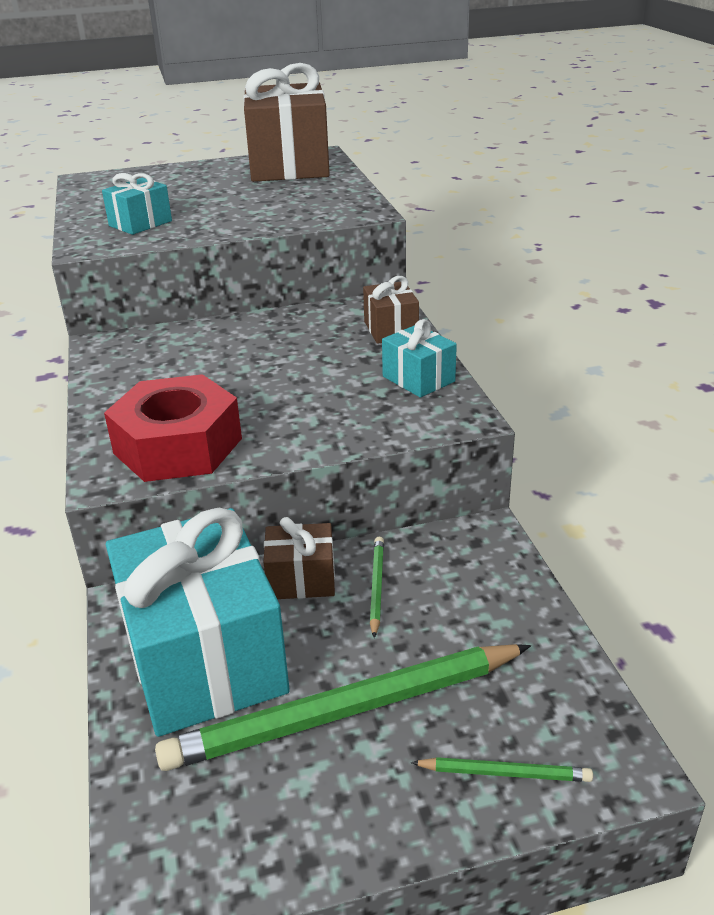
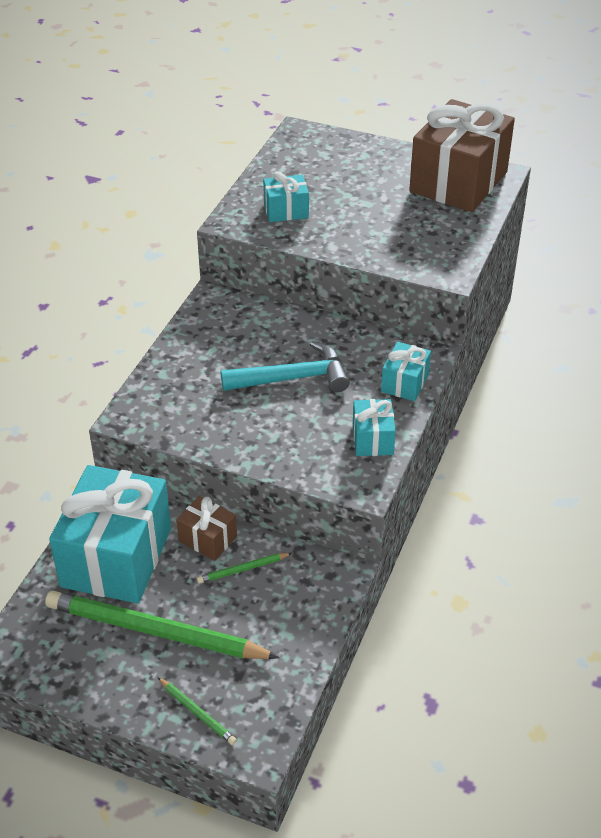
camera: 35 degrees right, 10 degrees up
(178, 446) = (181, 415): red nut -> none
(273, 368) = (293, 378): none -> turquoise hammer
(377, 587) = (243, 569): green pencil -> green pencil turned 150 degrees counterclockwise
(391, 329) = (405, 383): brown gift -> turquoise gift

